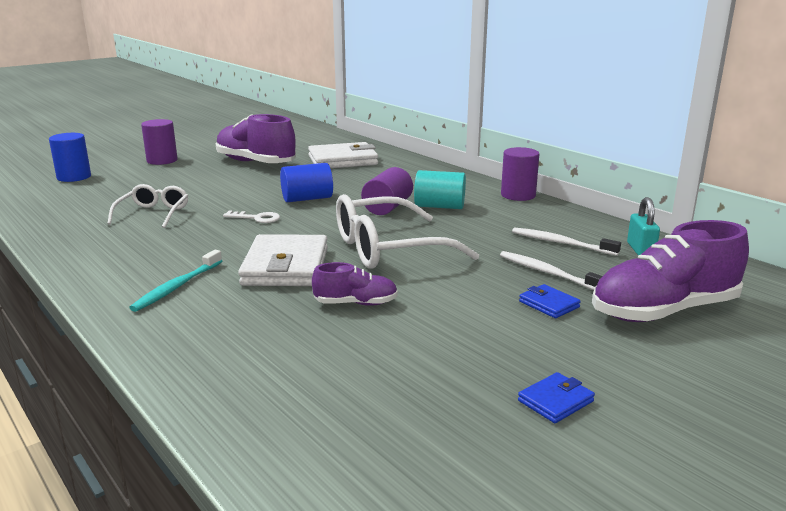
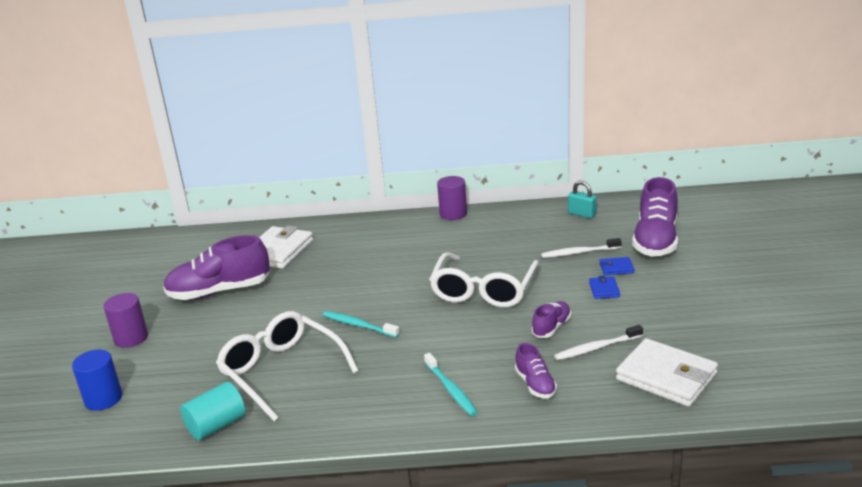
camera: 50 degrees left, 5 degrees up
(153, 214) = (281, 371): white glasses -> white glasses, size x1.75
(223, 327) = (535, 384): none -> purple shoe
(256, 218) = (359, 325): white key -> turquoise toothbrush
(286, 267) = (467, 337): white wallet -> white wallet (666, 377)
(307, 199) = (346, 293): blue cylinder -> none
(387, 207) = (410, 267): purple cylinder -> none
(439, 206) = (435, 247): turquoise cylinder -> turquoise cylinder (216, 425)
(555, 401) = (710, 306): blue wallet -> blue wallet (604, 290)
(561, 243) = (545, 232): white toothbrush -> white toothbrush (597, 348)

